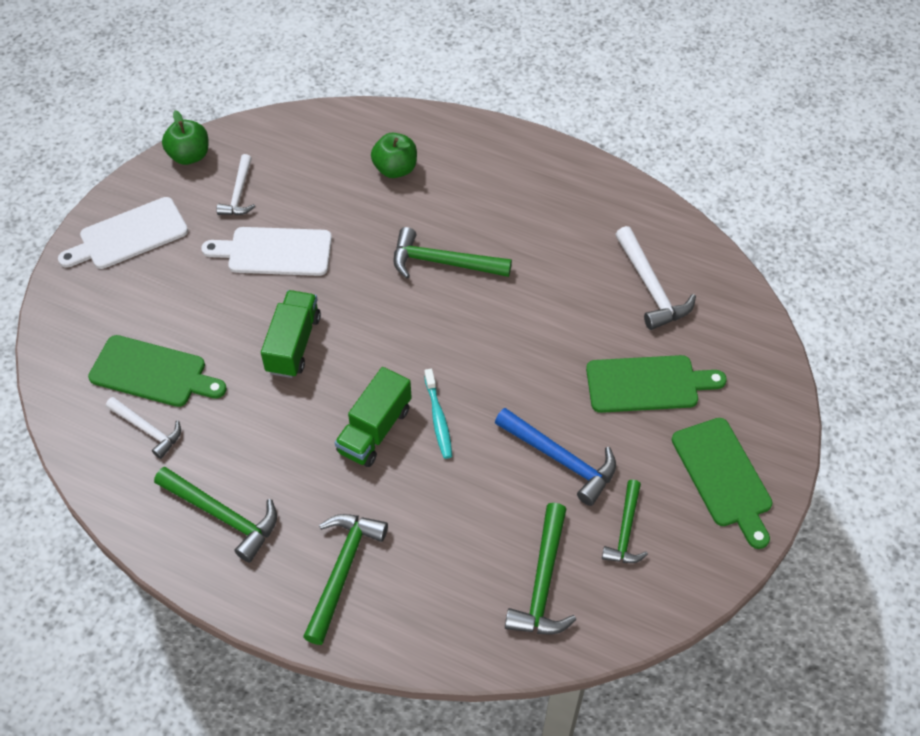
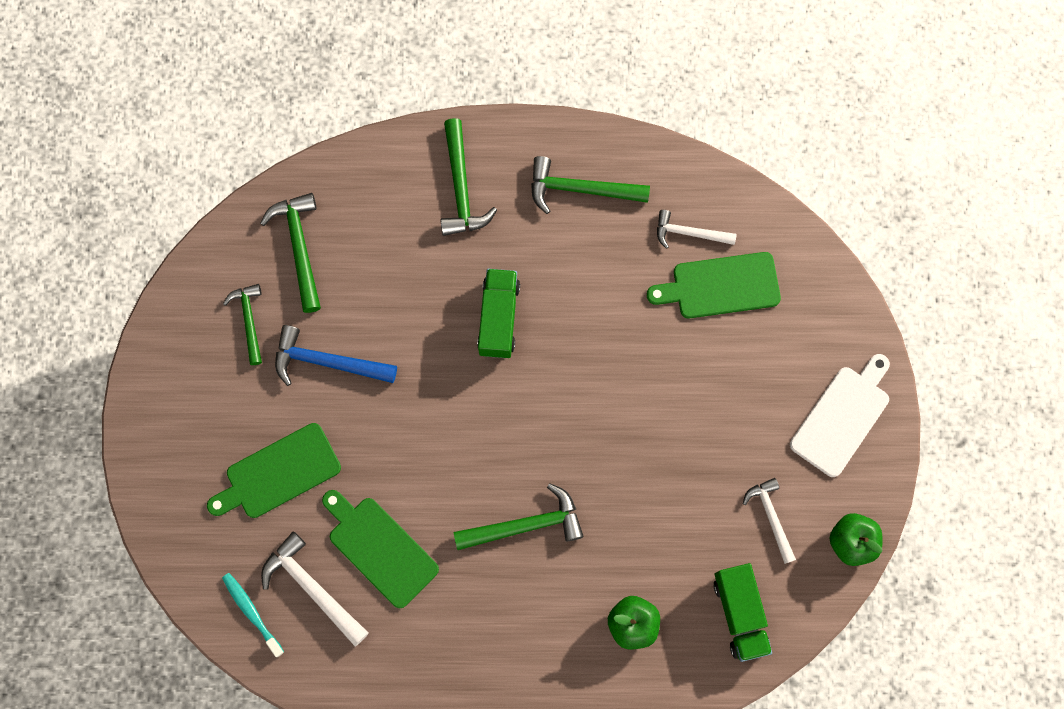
camera: 155 degrees right, 20 degrees up
(275, 252) = (693, 462): white cutting board -> none
(293, 344) = (616, 370): green truck -> green truck (739, 613)
(438, 419) = (449, 354): turquoise toothbrush -> turquoise toothbrush (252, 612)
(723, 477) = (182, 407): green cutting board -> green cutting board (380, 548)

